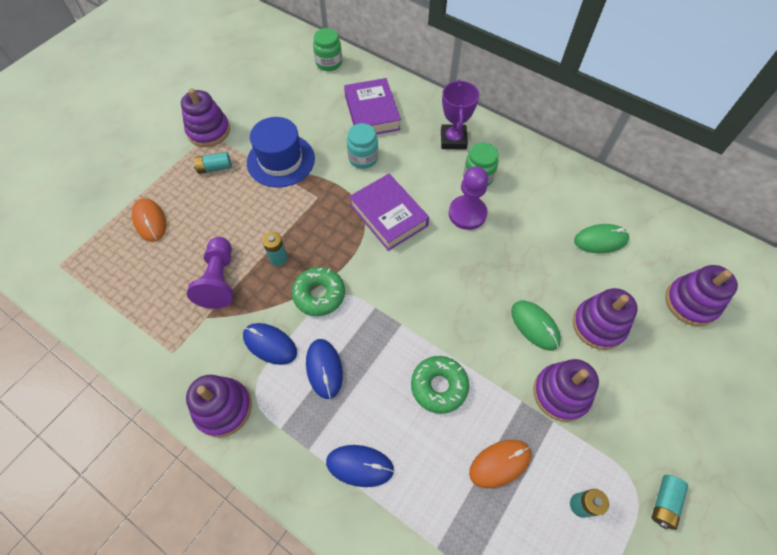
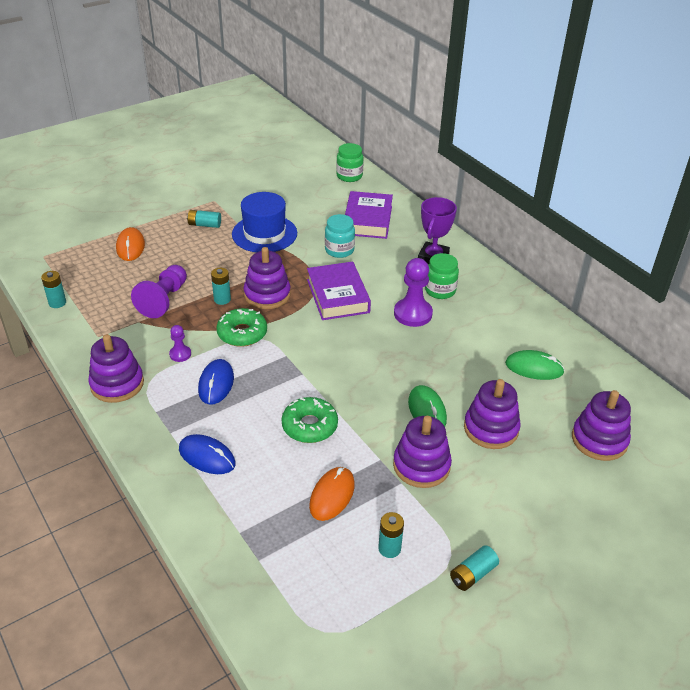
camera: 20 degrees right, 20 degrees down
(105, 323) = (57, 303): none -> turquoise battery
(209, 131) = (214, 199): purple stacking toy -> purple stacking toy (267, 295)
(270, 344) = (180, 354): blue mouse -> purple pawn
(500, 463) = (332, 495): orange mouse -> orange mouse turned 60 degrees counterclockwise

